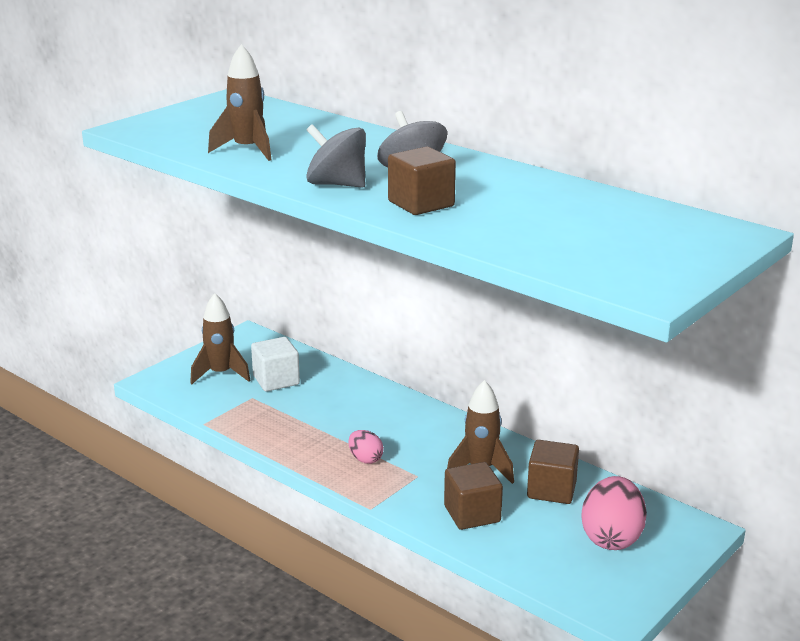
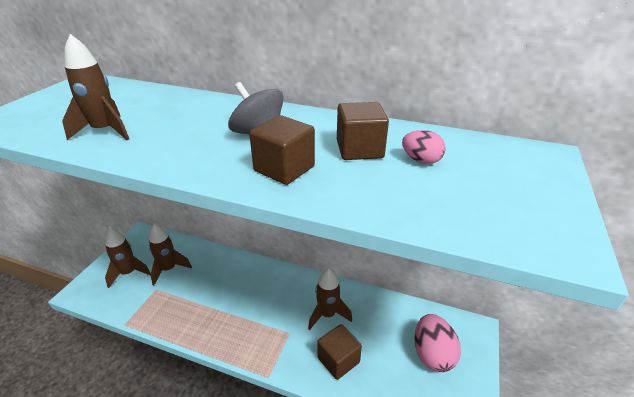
camera: 20 degrees left, 10 degrees up
(276, 380) = (169, 269): white cube -> brown rocket
(337, 184) = (198, 158): grey spinning top -> none
(365, 459) = (249, 327): pink egg -> pink egg (421, 160)
(551, 490) = (377, 320): brown cube -> brown cube (359, 149)

